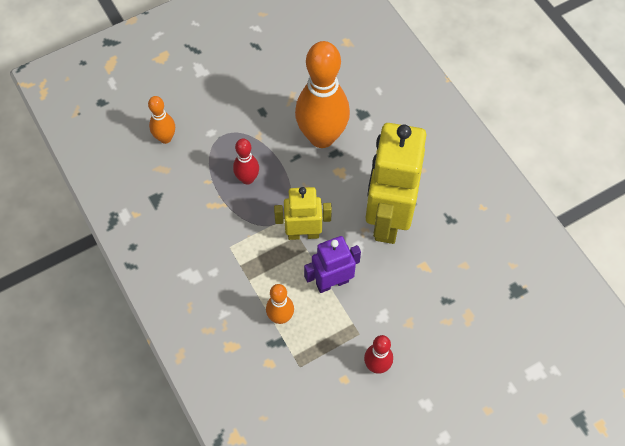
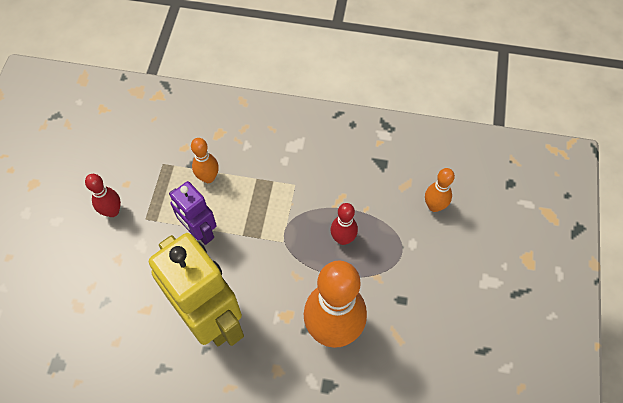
camera: 130 degrees right, 0 degrees up
(303, 233) = (257, 242): yellow robot -> none
(332, 282) = (200, 231): purple robot -> purple robot turned 120 degrees clockwise

